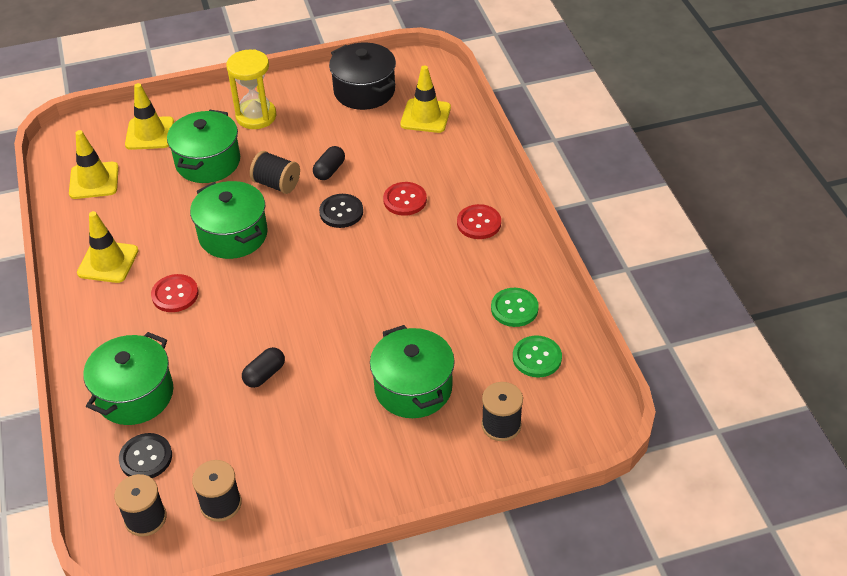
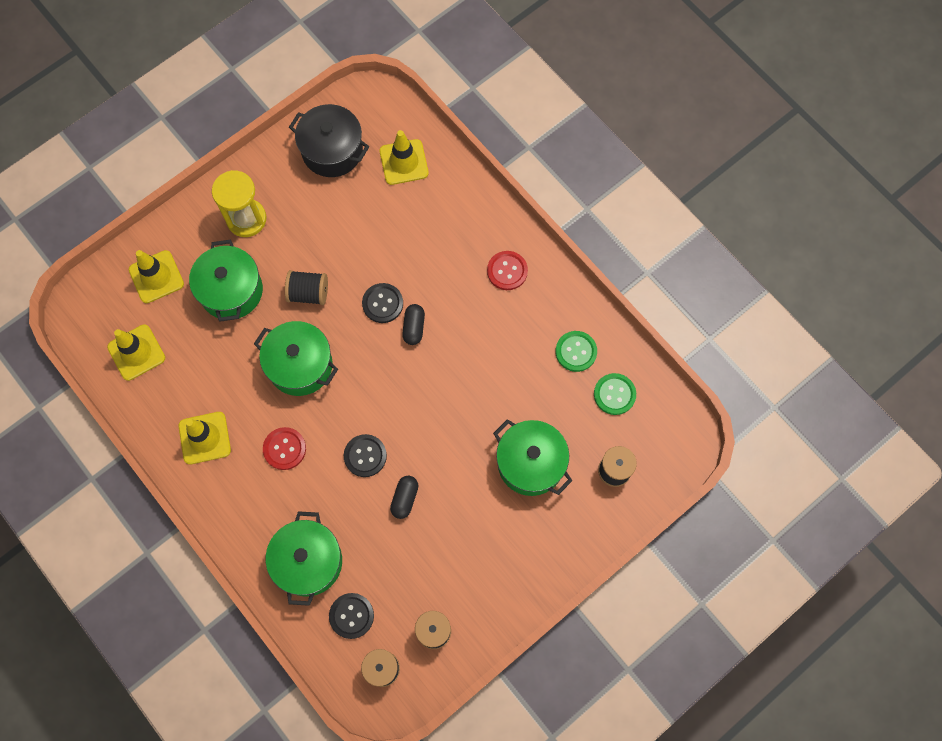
camera: 25 degrees left, 25 degrees up
(248, 325) = (365, 456): none -> black button
(329, 170) = (348, 259): black capsule -> black capsule (414, 327)
(405, 200) = (431, 269): red button -> none

